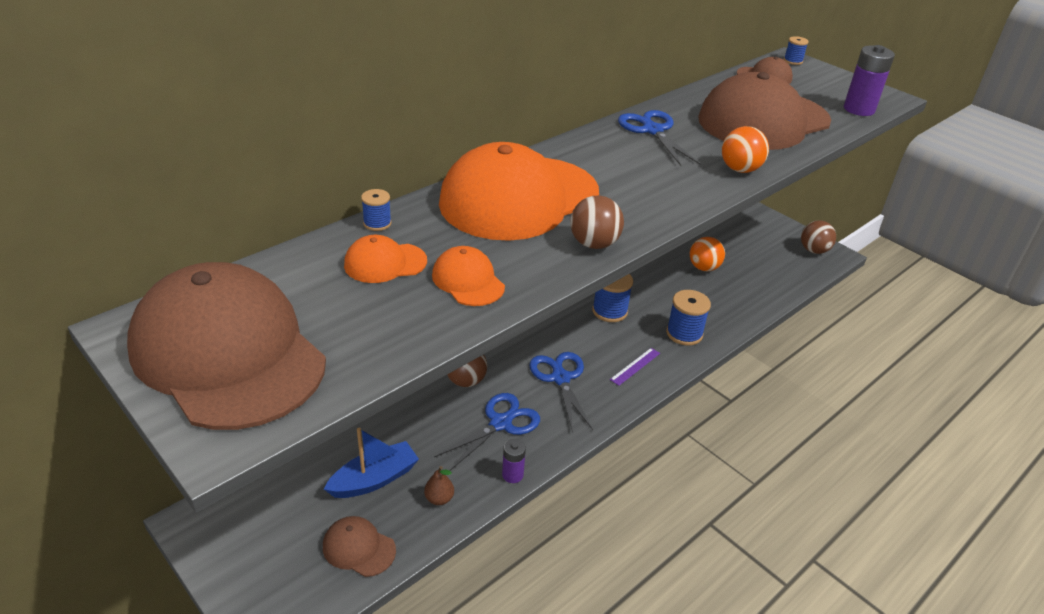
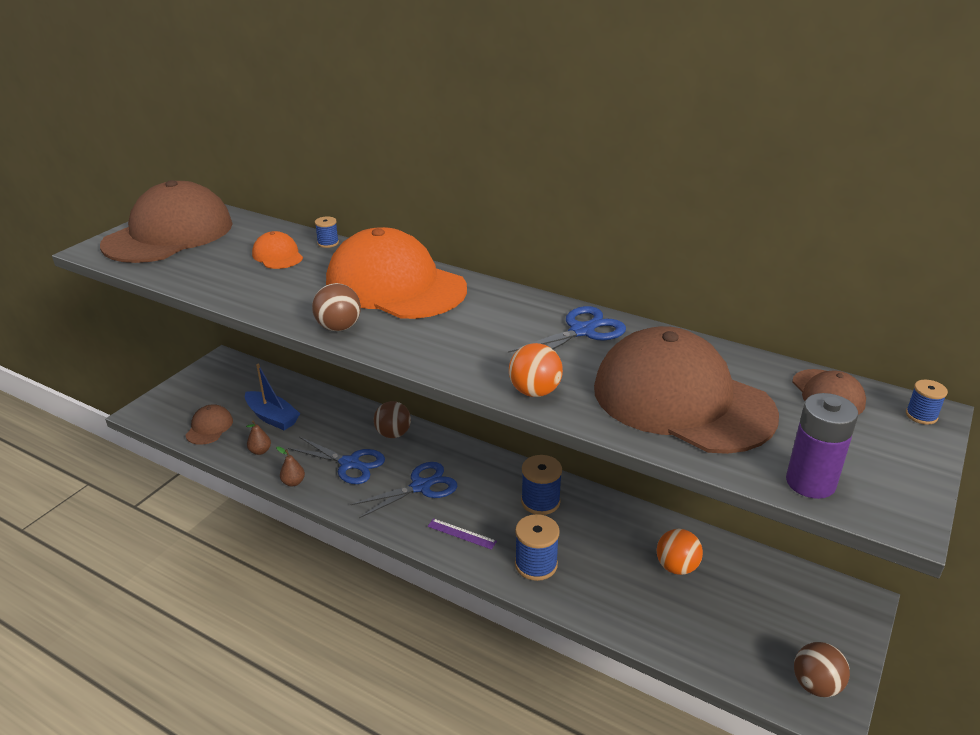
camera: 75 degrees right, 5 degrees down
(468, 281) = (265, 286): orange cap -> none
(512, 475) = (293, 482): purple battery -> brown pear

